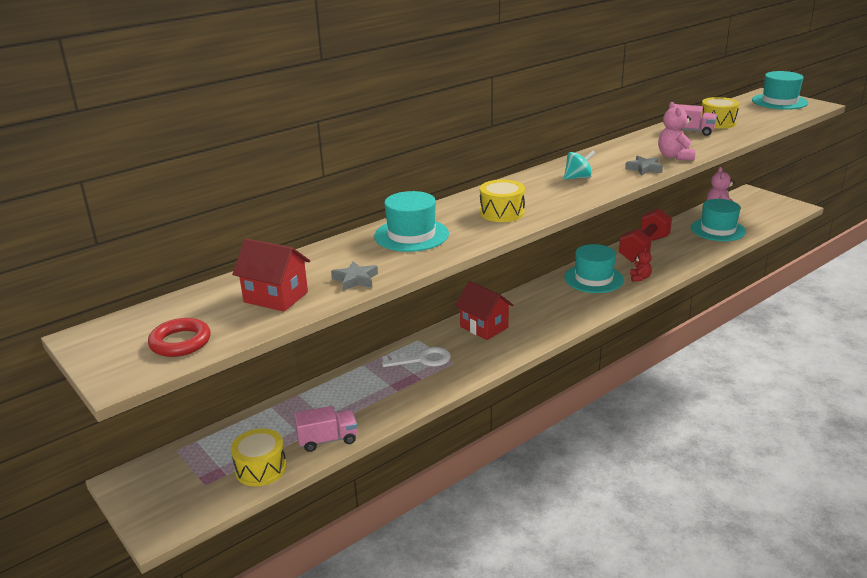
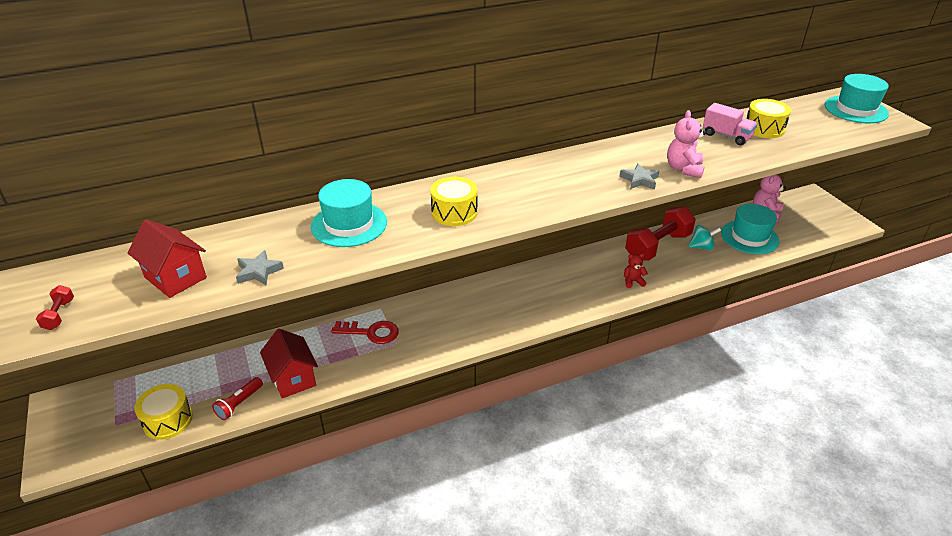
camera: 15 degrees right, 10 degrees up
(180, 342) = (59, 315): red ring -> red dumbbell
(327, 440) = (239, 404): pink truck -> red flashlight
(422, 359) = (371, 332): white key -> red key
(484, 327) = (448, 308): red house -> red house (293, 378)
(578, 178) = (562, 180): turquoise spinning top -> turquoise spinning top (701, 247)
(593, 279) = (586, 272): turquoise hat -> none
(639, 278) = (633, 281): red teddy bear -> red teddy bear turned 120 degrees counterclockwise

